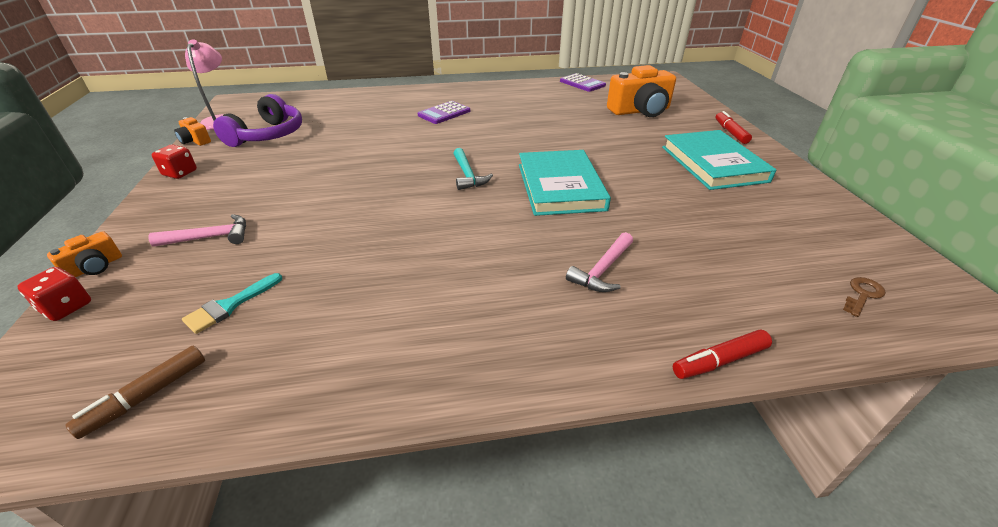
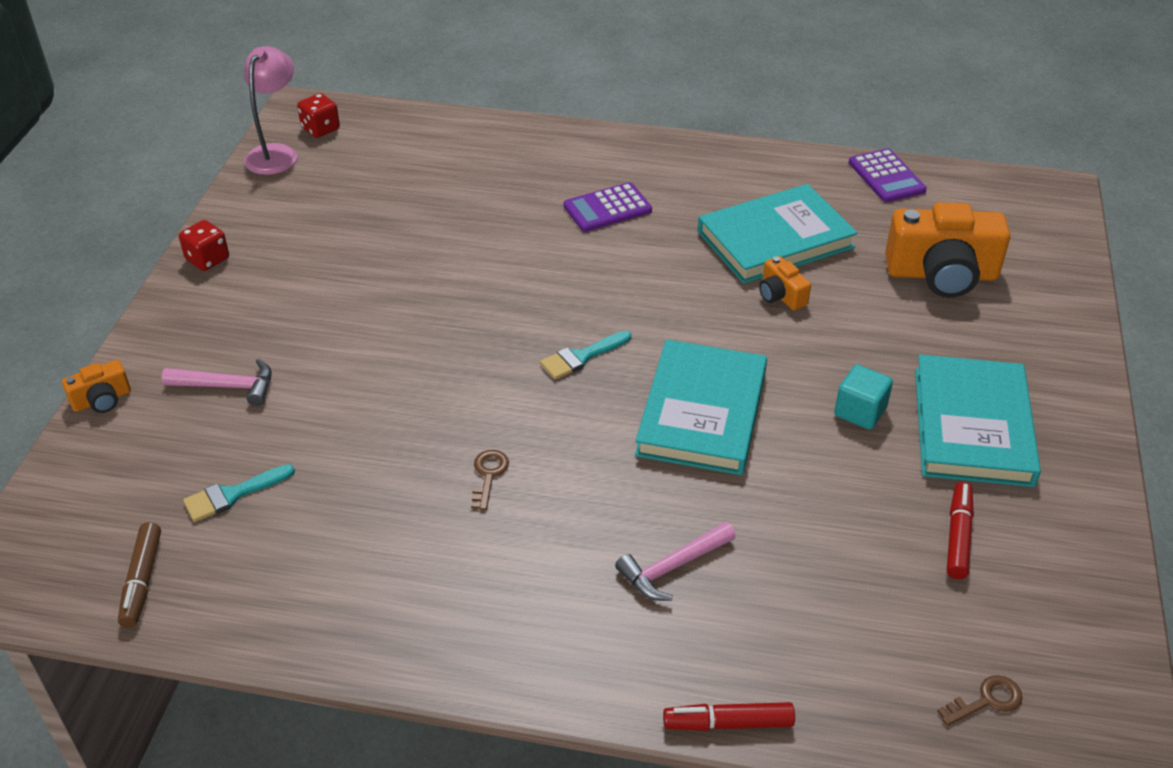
camera: 20 degrees right, 5 degrees up
(66, 307) = (74, 449): red dice -> red dice (320, 129)
(147, 396) = (142, 580): brown marker -> brown marker turned 60 degrees counterclockwise
(195, 141) = (235, 195): orange camera -> orange camera (781, 295)
(268, 135) = (333, 204): purple headphones -> none
(439, 247) = (488, 475): none -> brown key
(467, 175) = (581, 357): turquoise hammer -> turquoise brush
(545, 111) = (775, 239): none -> turquoise book
(649, 169) = (860, 412): none -> turquoise cube
(730, 132) = (1062, 364): red marker -> red marker (958, 536)

